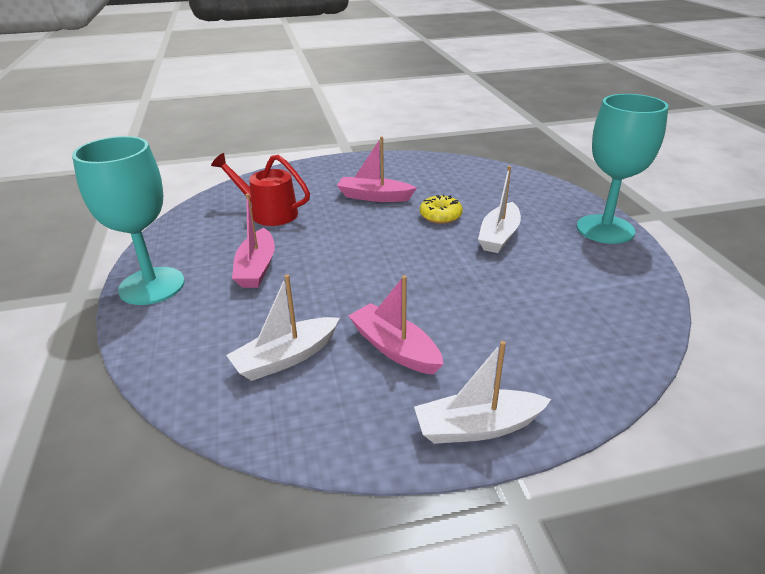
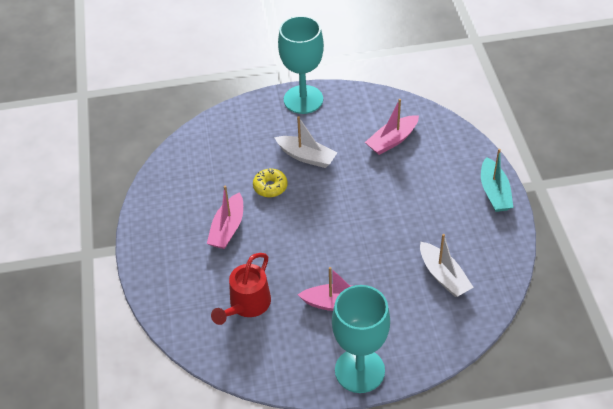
camera: 85 degrees left, 15 degrees up
(395, 348) = (434, 222): pink boat -> pink boat (392, 140)
(477, 427) = (494, 192): white boat -> turquoise boat

